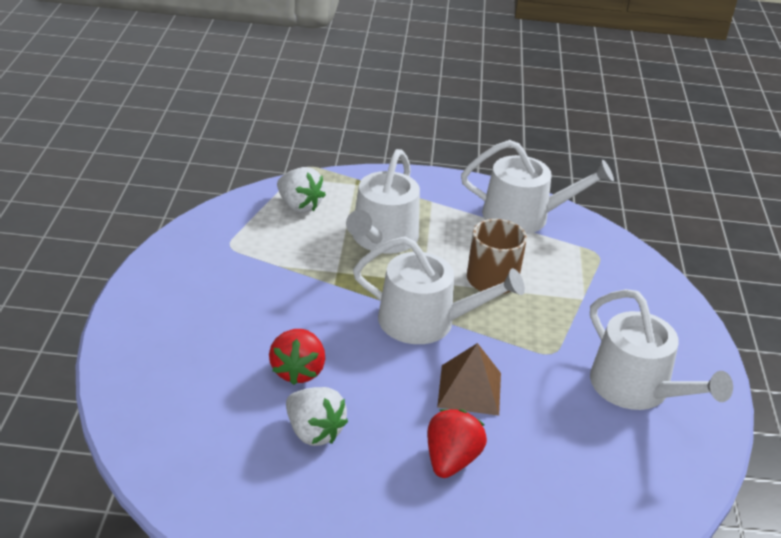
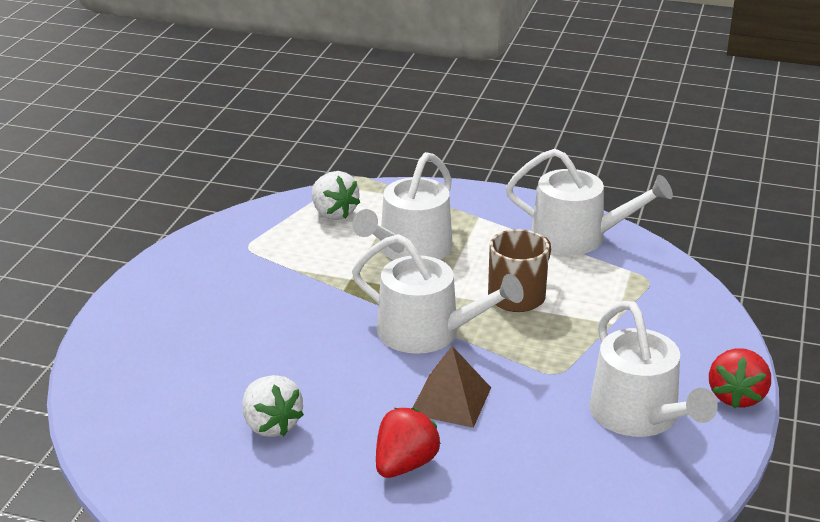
camera: 15 degrees right, 5 degrees down
(298, 371) = (275, 368): red strawberry -> red strawberry (736, 396)

